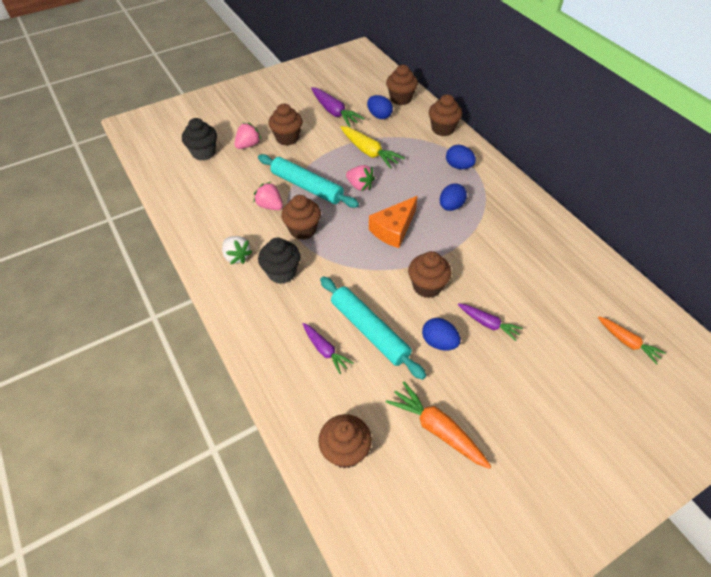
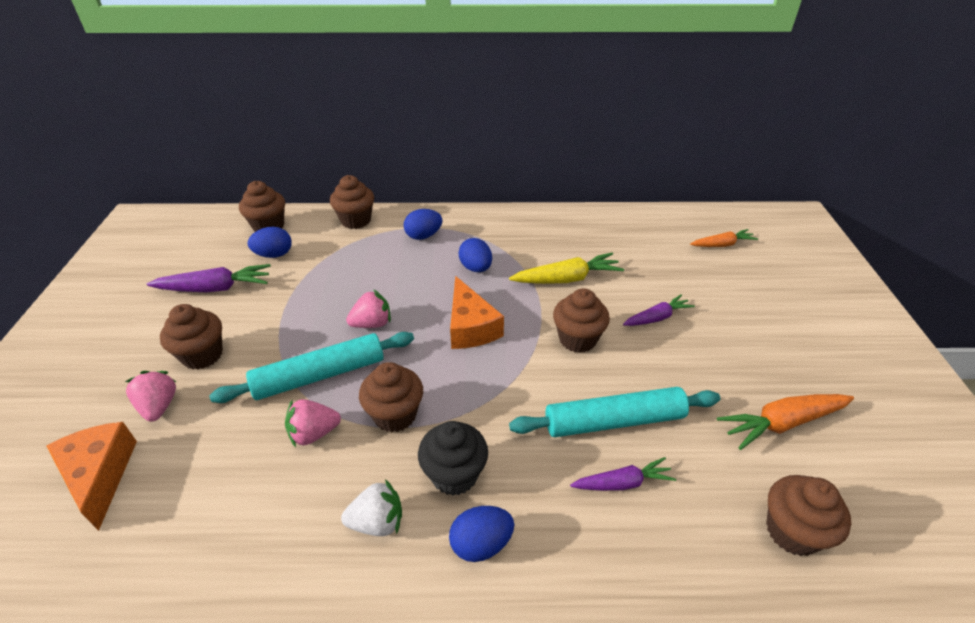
camera: 60 degrees left, 10 degrees down
(203, 153) = (100, 475): black cupcake -> orange cheese
(369, 152) = (324, 290): yellow carrot -> yellow carrot (566, 279)
(439, 342) = (663, 366): blue egg -> blue egg (481, 544)

